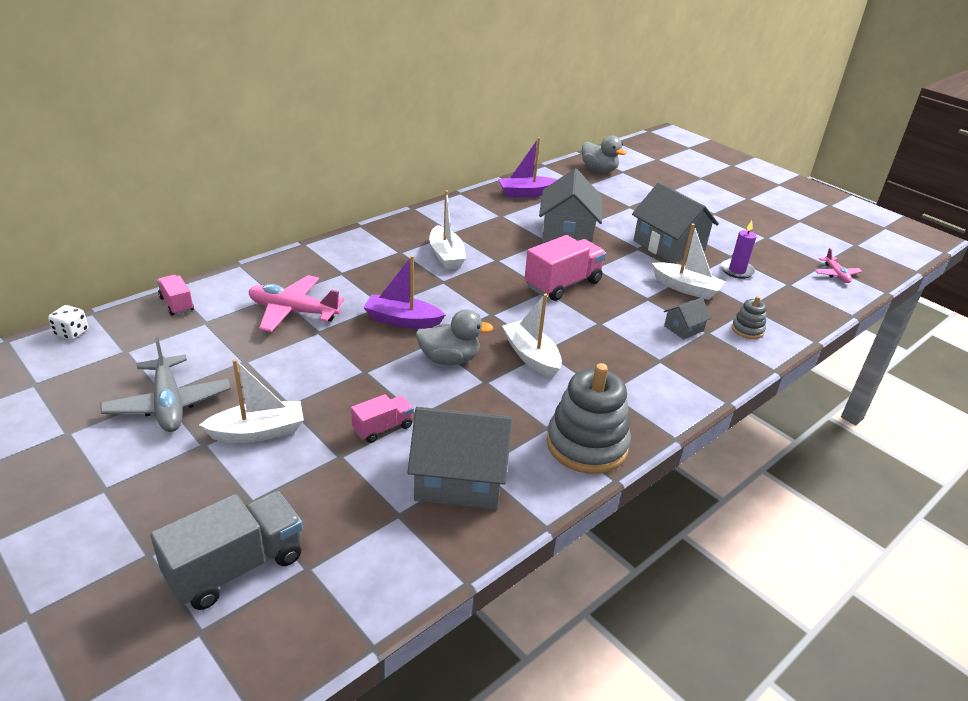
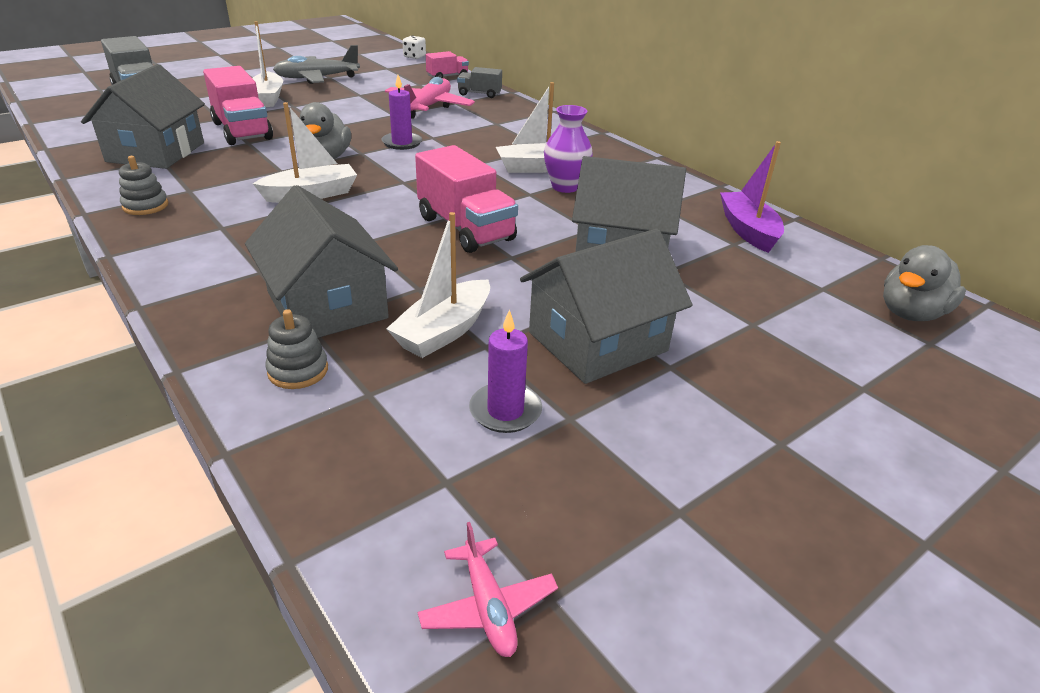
camera: 95 degrees right, 0 degrees up
(247, 282) = (479, 94): none -> grey truck
(383, 428) = (242, 131): pink truck -> pink truck, size x1.81
(402, 321) = (402, 143): purple boat -> purple candle
(480, 246) = (565, 187): none -> purple vase
(587, 445) = (145, 206): grey stacking toy -> grey stacking toy, size x0.48
(683, 328) = (327, 305): grey house -> grey house, size x2.12
(836, 274) = (488, 606): pink plane -> pink plane turned 105 degrees counterclockwise

